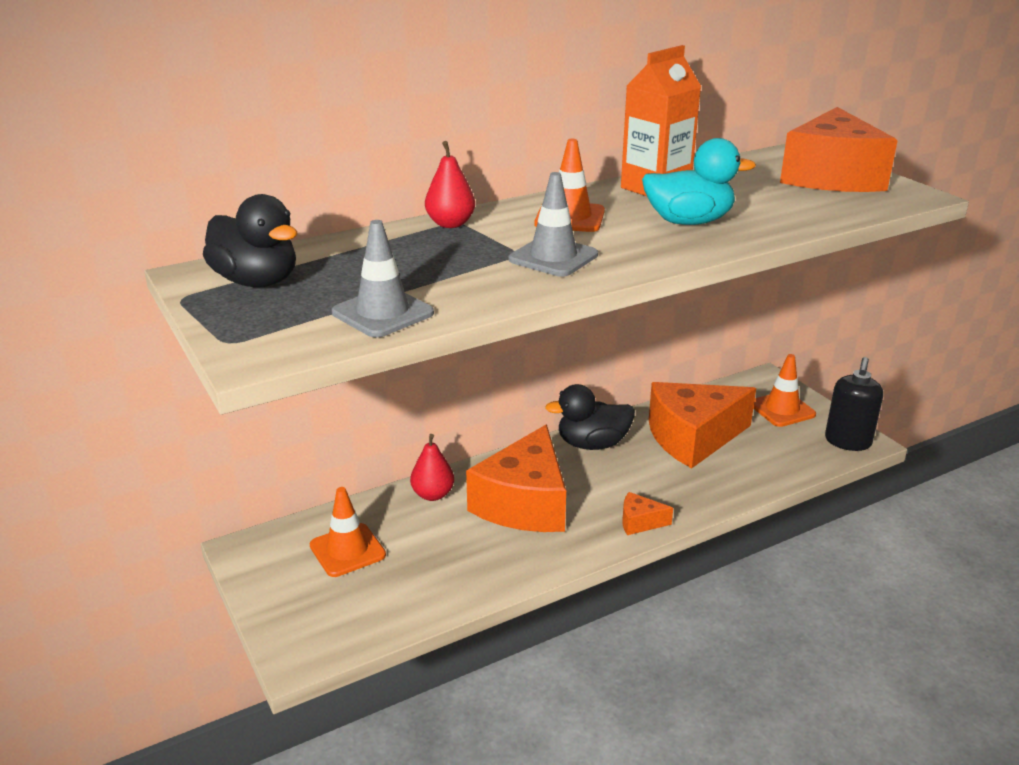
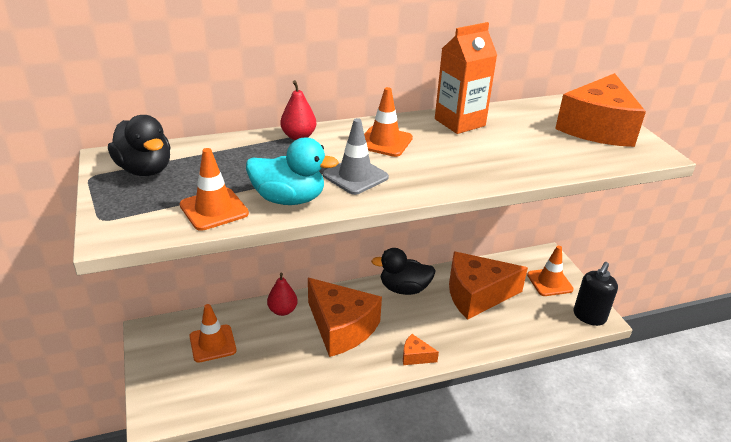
camera: 10 degrees right, 5 degrees up
(382, 313) = (214, 209): grey traffic cone -> orange traffic cone
(524, 503) = (341, 328): orange cheese -> orange cheese turned 75 degrees counterclockwise
(689, 222) = (469, 157): turquoise duck -> turquoise duck (289, 199)

